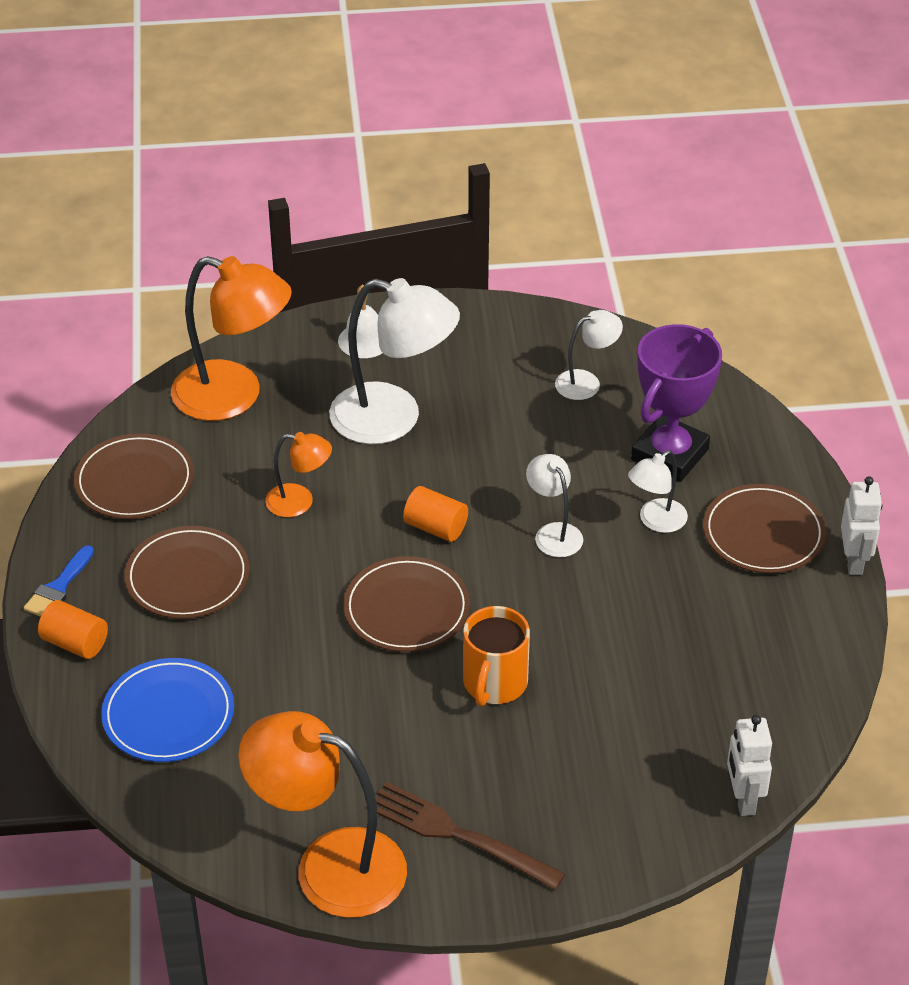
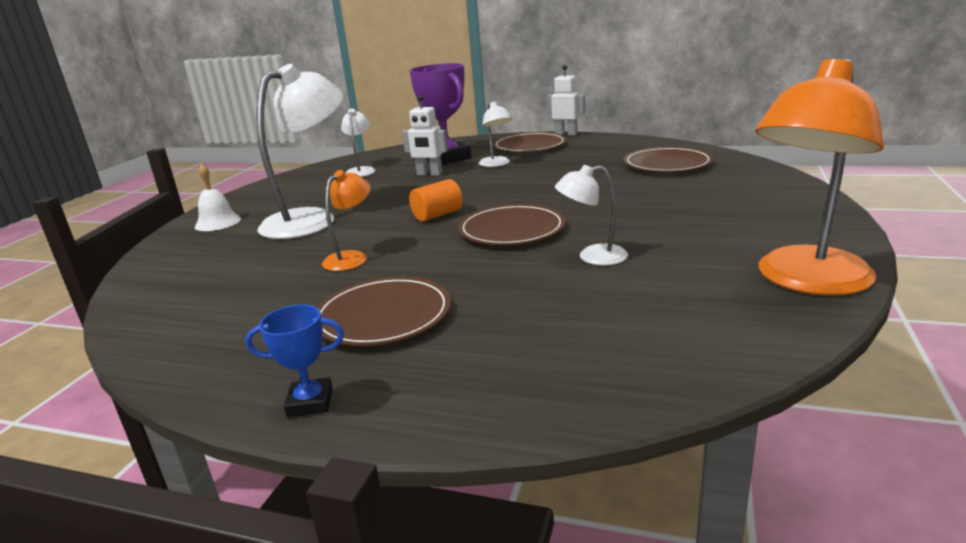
camera: 65 degrees left, 20 degrees down
(58, 587) = (310, 402): blue brush -> blue trophy
(75, 643) = (414, 399): orange cylinder -> none
(134, 481) = (216, 333): brown plate -> brown plate (667, 164)
(168, 714) = (571, 346): blue plate -> none
(234, 396) = (189, 274): orange lamp -> none
(456, 835) = (767, 231): brown fork -> none
(494, 683) = (609, 209): orange mug -> none
(553, 533) = (480, 186): white lamp -> white lamp (592, 257)
(743, 799) = (740, 161): white robot -> white robot (429, 174)

